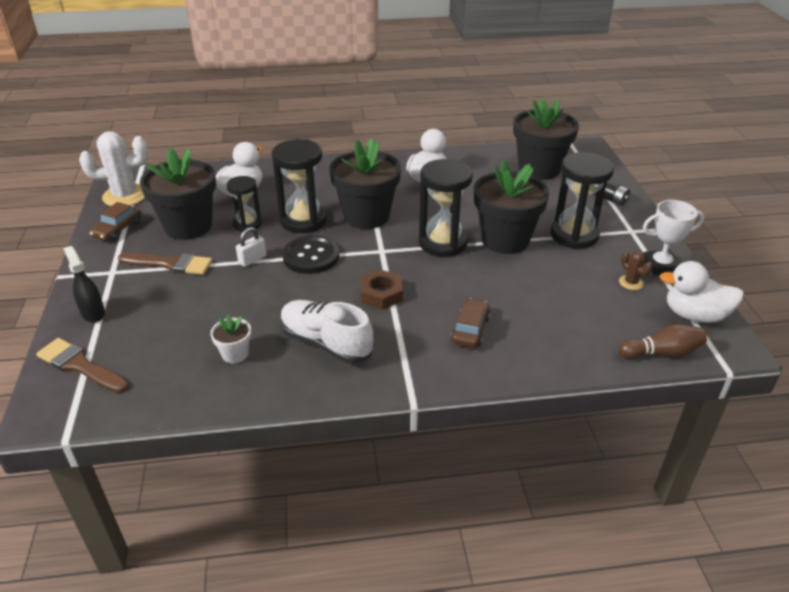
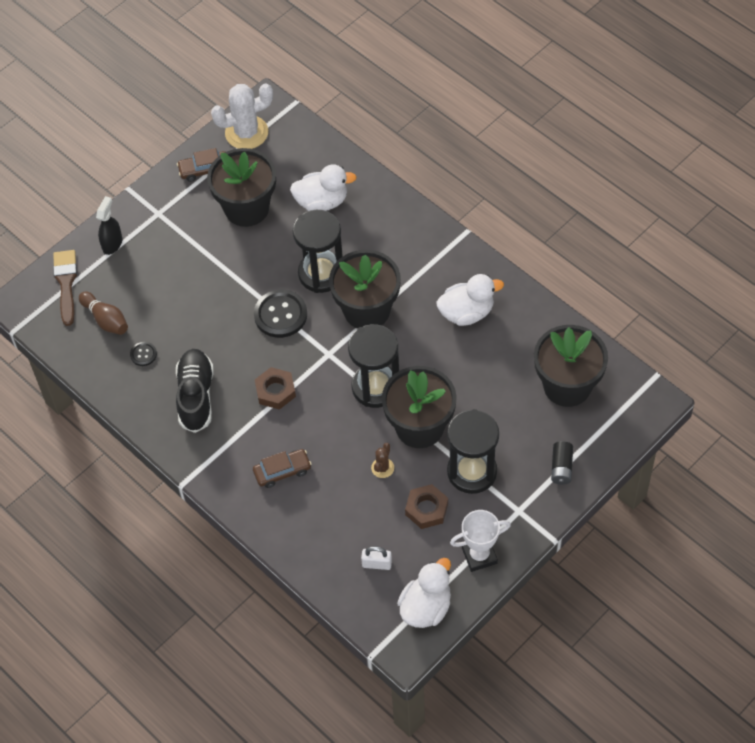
camera: 55 degrees right, 20 degrees up
(125, 196) = (246, 133): white cactus -> white cactus turned 60 degrees counterclockwise
(170, 264) = (195, 238): brown brush -> none
(235, 354) = (143, 354): white flower pot -> black button
(247, 224) = (283, 242): black hourglass -> none
(252, 259) = (244, 282): white padlock -> white padlock (377, 564)
(326, 343) = (196, 396): white shoe -> black shoe
(590, 271) = (426, 509): none -> brown nut
(631, 282) = (434, 545): brown cactus -> brown cactus (382, 468)
(660, 266) = (479, 556): white trophy -> white trophy turned 60 degrees counterclockwise
(662, 353) = (357, 604): brown bowling pin -> brown bowling pin (106, 320)
(694, 315) = (426, 607): white duck -> white duck turned 60 degrees clockwise

